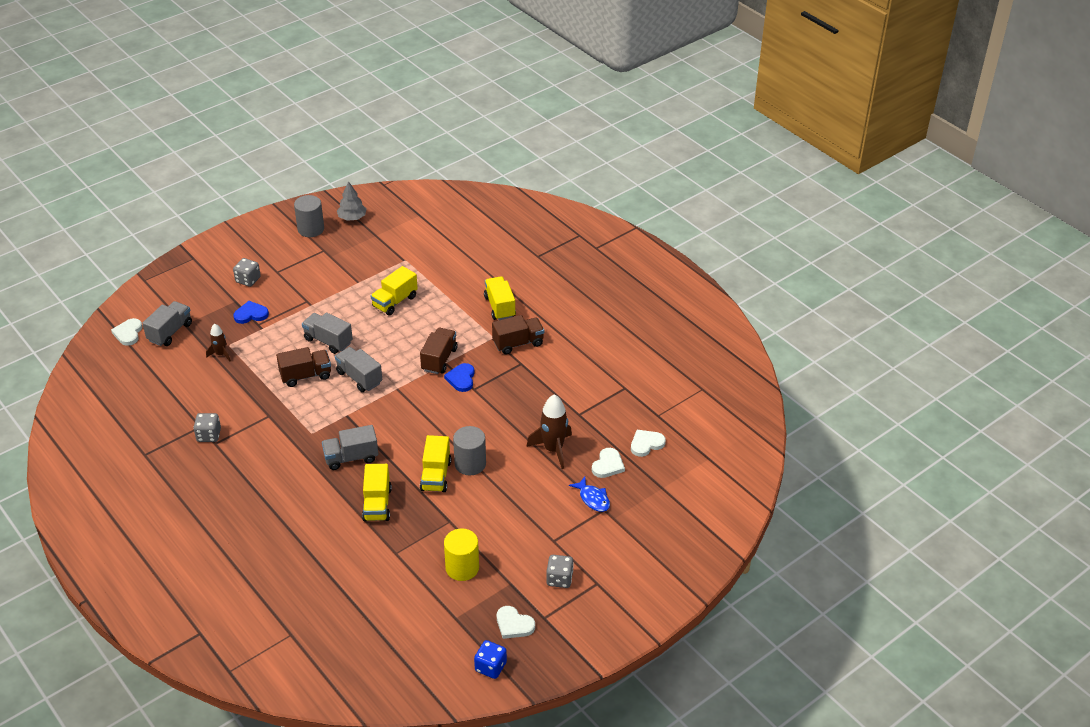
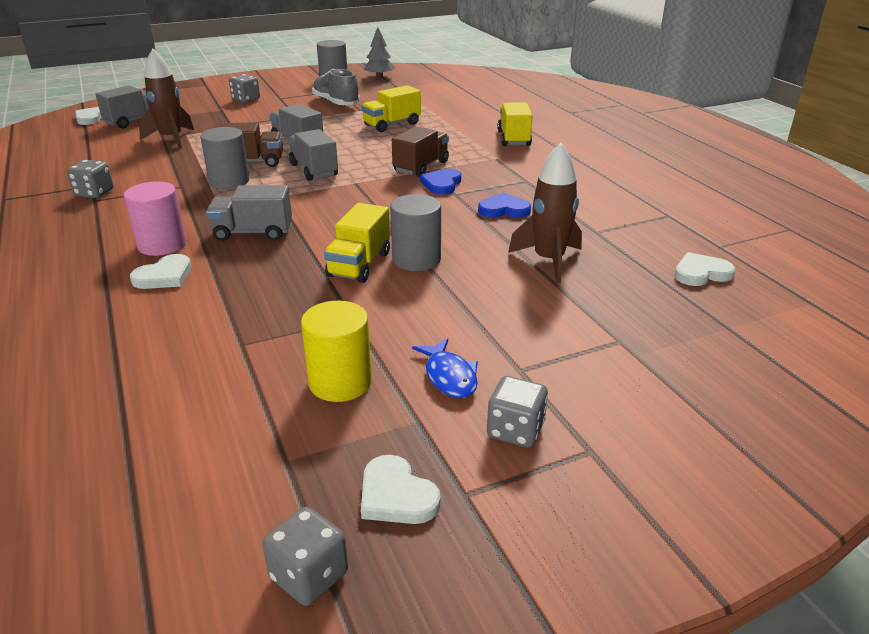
camera: 15 degrees right, 10 degrees down
(220, 354) = (171, 139): brown rocket -> brown rocket, size x1.76
(251, 314) = (229, 118): blue heart -> blue heart (504, 209)
(296, 481) = (162, 245): none -> pink cylinder
(302, 403) = (229, 181): none -> grey cylinder
(332, 273) = (336, 103): none -> grey shoe
(377, 504) = (254, 283): yellow truck -> none
(490, 667) = (309, 575): blue dice -> grey dice
(518, 343) = (527, 165): brown truck -> none
(593, 499) = (603, 324): blue fish -> blue fish (449, 376)
(608, 465) = (634, 288): white heart -> white heart (164, 276)

